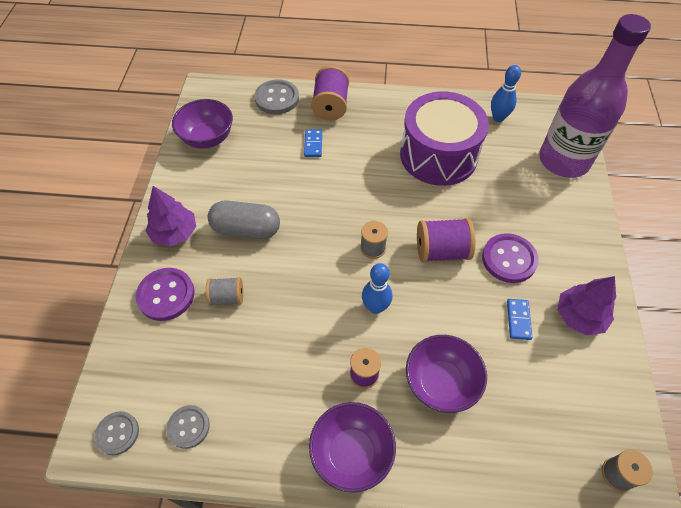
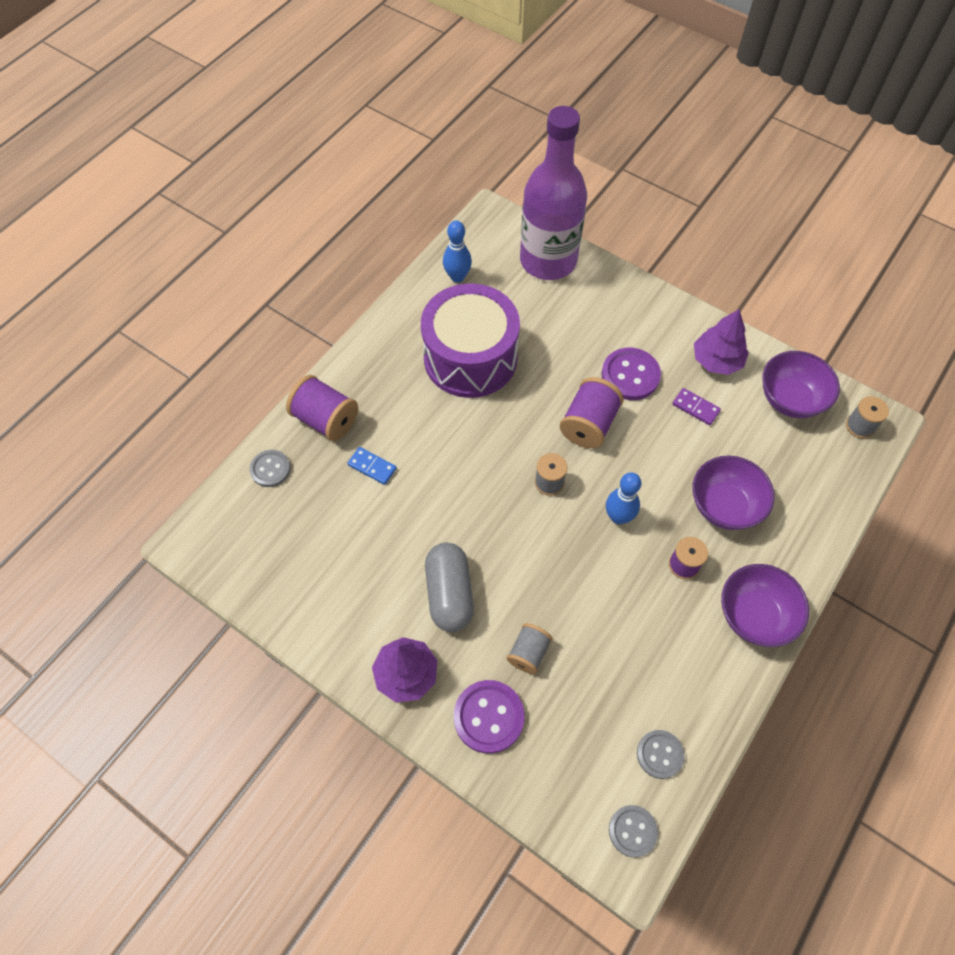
camera: 60 degrees left, 5 degrees up
(207, 138) = (280, 576): purple bowl -> purple bowl (790, 399)
(246, 229) = (449, 593): grey capsule -> grey capsule turned 45 degrees counterclockwise
(277, 98) = (270, 469): grey button -> grey button, size x0.65
(518, 320) = (695, 408): blue domino -> purple domino

